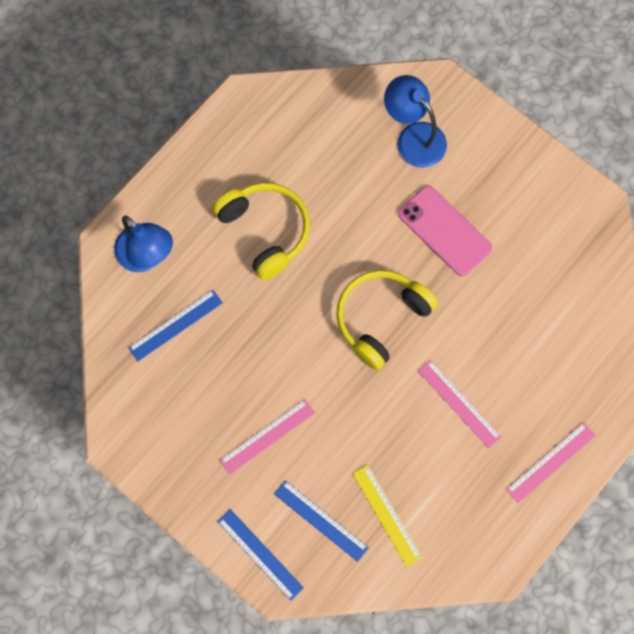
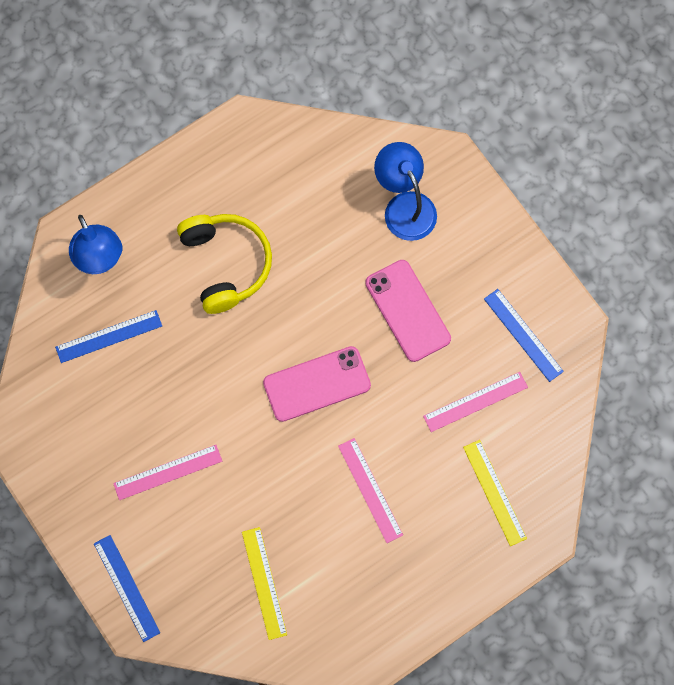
camera: 15 degrees right, 0 degrees up
(321, 520) = (196, 570): blue ruler -> blue ruler (523, 335)
(381, 319) = (317, 384): yellow headphones -> pink phone
(551, 462) = (445, 574): pink ruler -> pink ruler (475, 402)
(572, 376) = (494, 492): none -> yellow ruler

